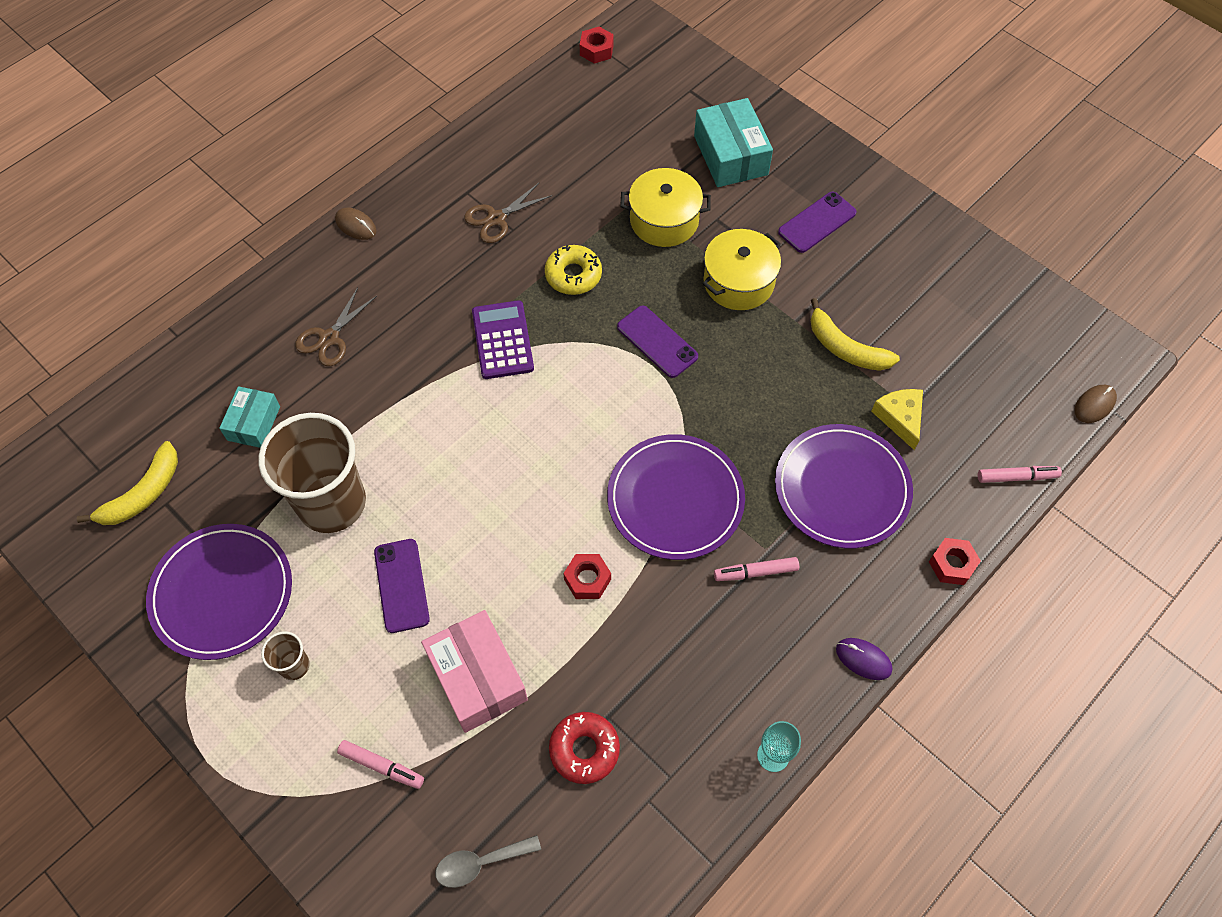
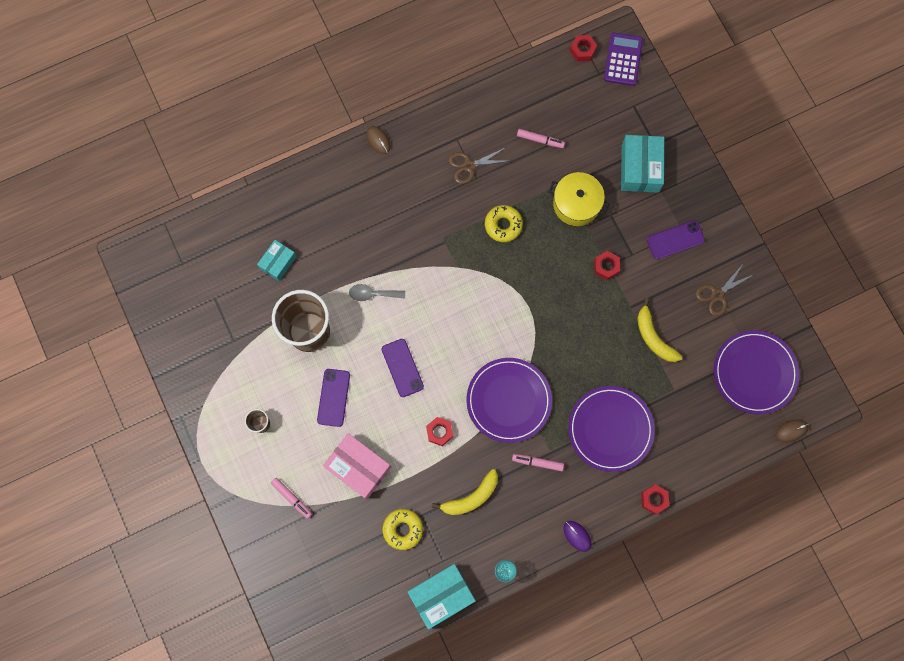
camera: 20 degrees right, 15 degrees up
(143, 494) = (204, 287): yellow banana -> yellow banana (471, 497)
(222, 593) = (233, 366): purple plate -> purple plate (754, 373)
(329, 338) = (338, 219): brown scissors -> brown scissors (717, 294)
(477, 677) = (358, 467): pink box -> pink box turned 45 degrees counterclockwise
(480, 863) = (327, 569): grey spoon -> grey spoon (372, 294)
(502, 340) = (443, 257): purple calculator -> purple calculator (623, 59)
(584, 749) = (403, 529): red donut -> yellow donut
(657, 342) = (538, 291): purple phone -> purple phone (402, 368)
(688, 835) = (441, 595): none -> turquoise box
(738, 282) = (606, 266): yellow pot -> red nut
(900, 418) = (666, 396): yellow cheese -> none
(1016, 477) = (719, 460): pink marker -> pink marker (540, 140)

